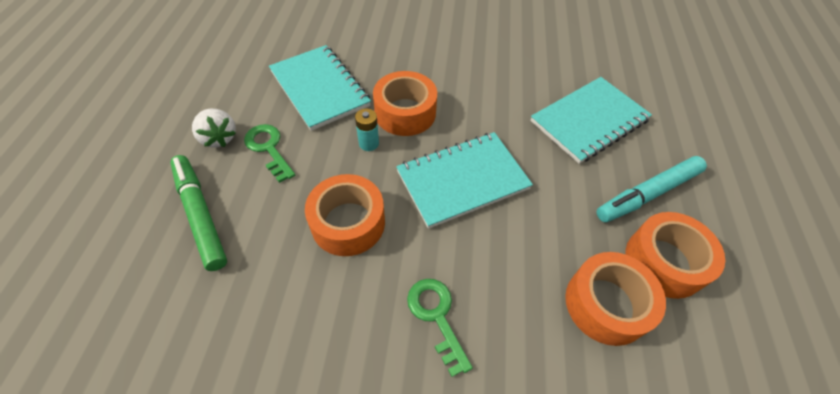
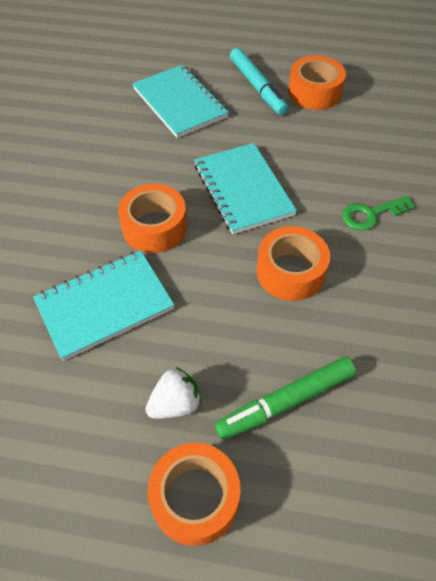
camera: 85 degrees left, 0 degrees up
(269, 148) = (196, 348): green key -> none
(369, 143) = (194, 257): turquoise battery -> none
(606, 304) = (349, 125): orange tape -> orange tape (195, 498)

